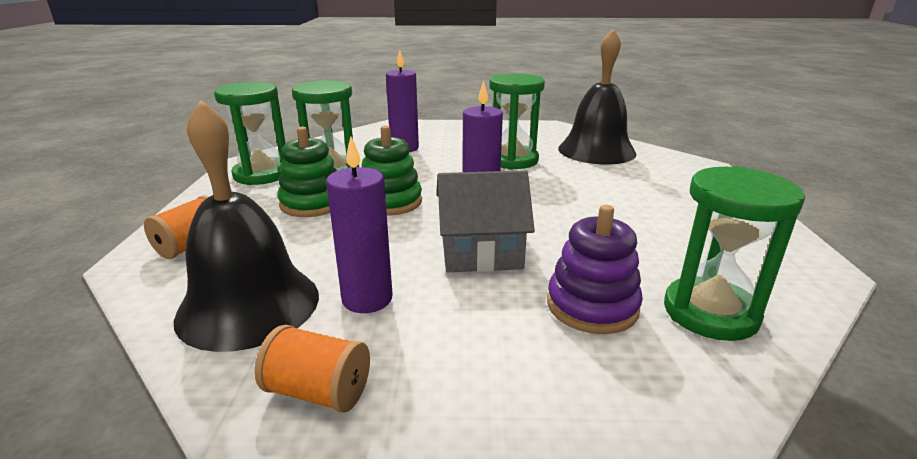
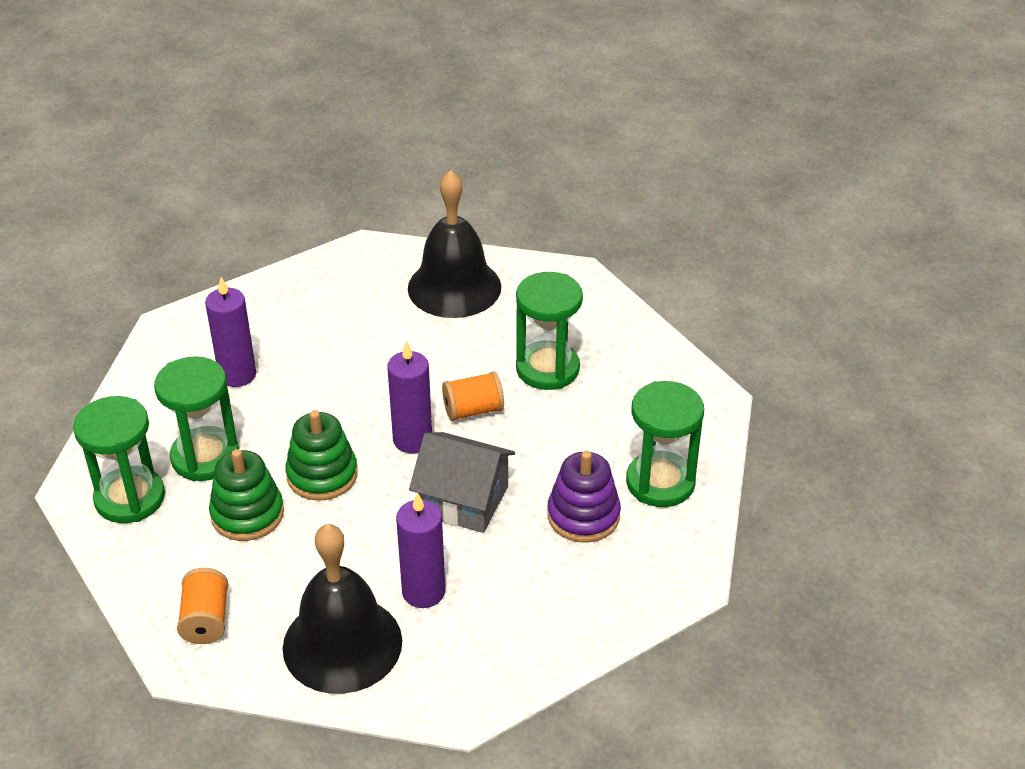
camera: 35 degrees left, 15 degrees up
(318, 391) = (469, 672): orange spool -> orange spool (473, 410)
(480, 252) = (463, 500): grey house -> grey house turned 60 degrees clockwise
(512, 160) = (380, 346): green hourglass -> green hourglass (547, 369)

